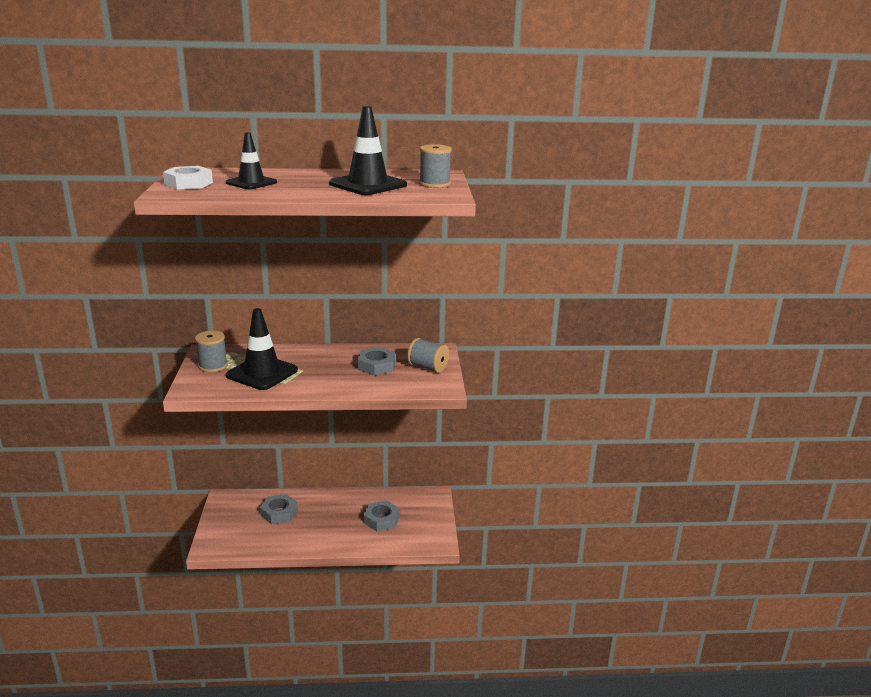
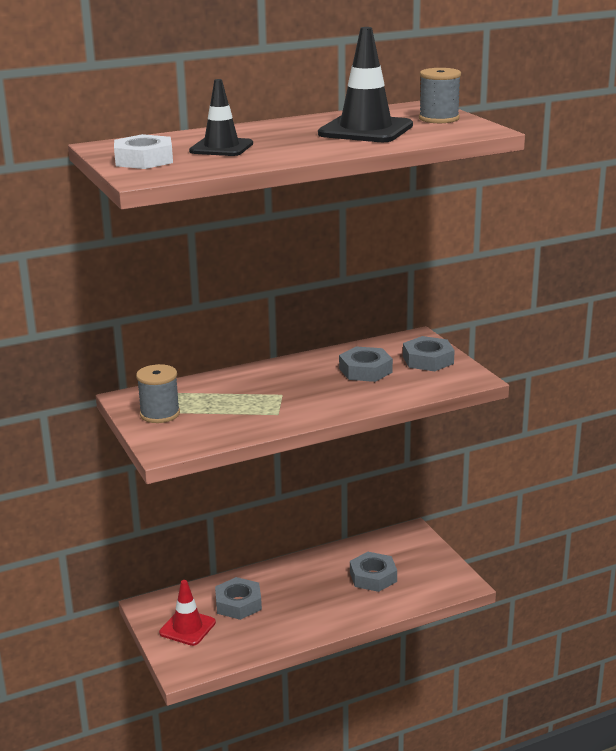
camera: 20 degrees left, 0 degrees up
(234, 520) = (187, 628): none -> red traffic cone
(262, 373) = (235, 409): black traffic cone -> none
(428, 367) = (428, 360): grey spool -> grey nut

